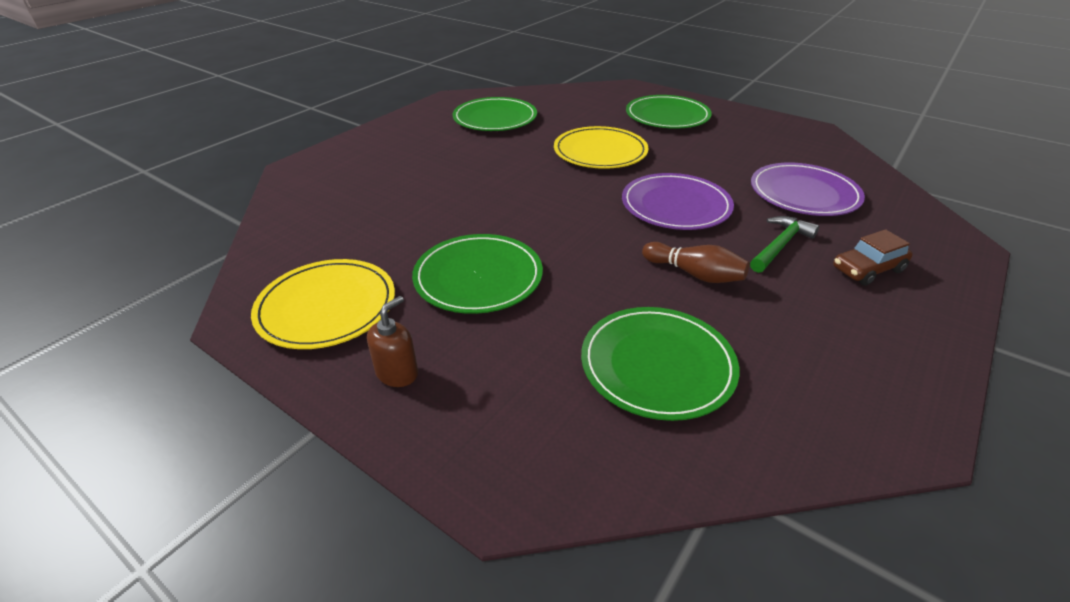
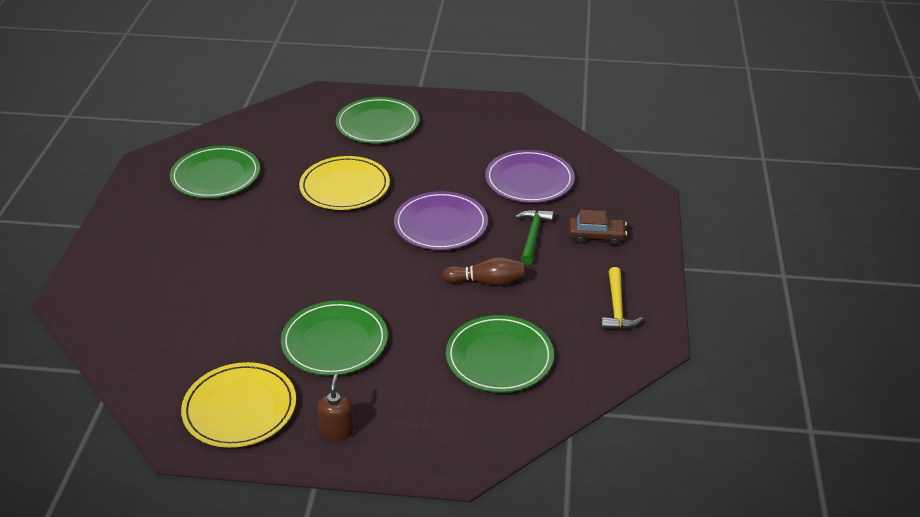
camera: 30 degrees left, 0 degrees up
(864, 363) = (617, 307): none -> yellow hammer
(867, 269) = (596, 236): brown car -> brown car turned 120 degrees counterclockwise

